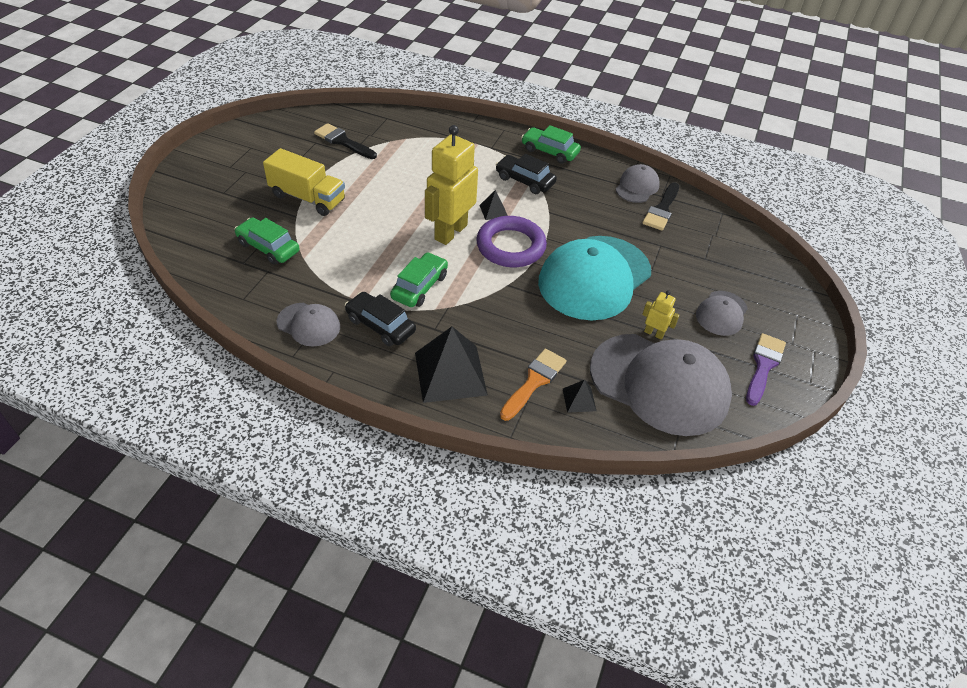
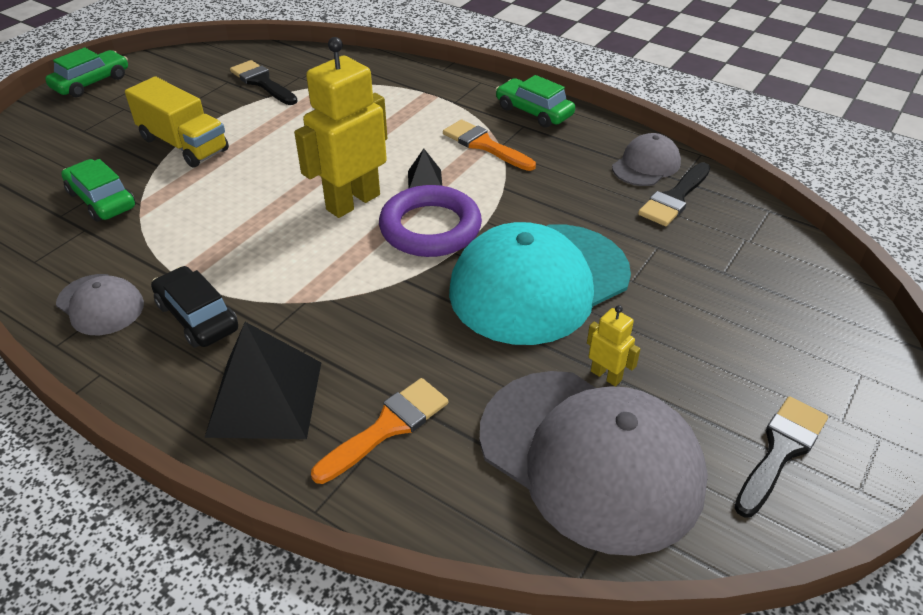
camera: 15 degrees right, 5 degrees down
(420, 287) = (277, 270): green car -> green car (91, 82)
(525, 180) = (484, 145): black car -> orange brush
(579, 399) = (448, 466): black pyramid -> none
(721, 313) = (728, 357): grey cap -> none
(763, 366) = (780, 451): purple brush -> black brush

